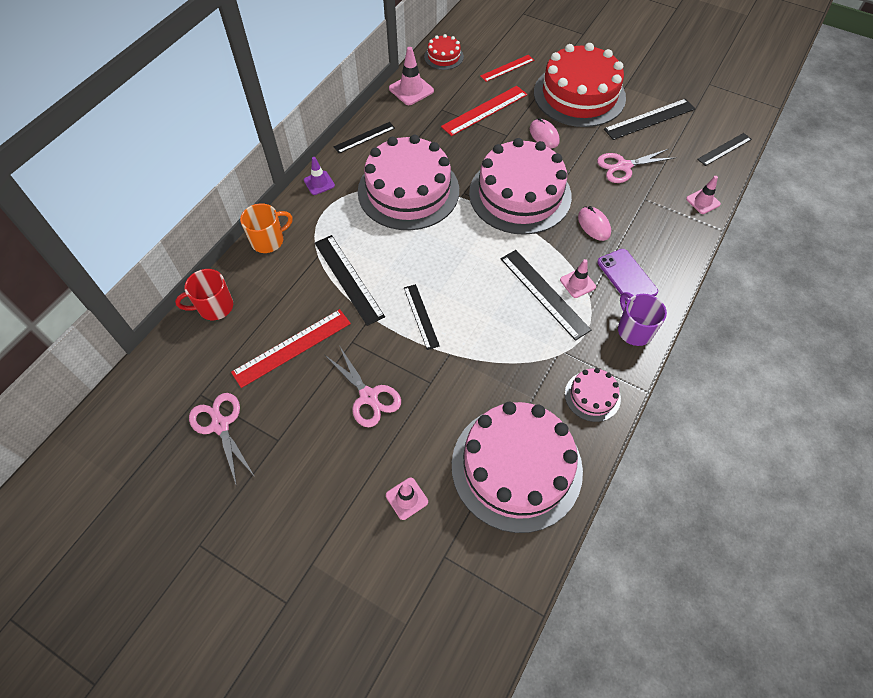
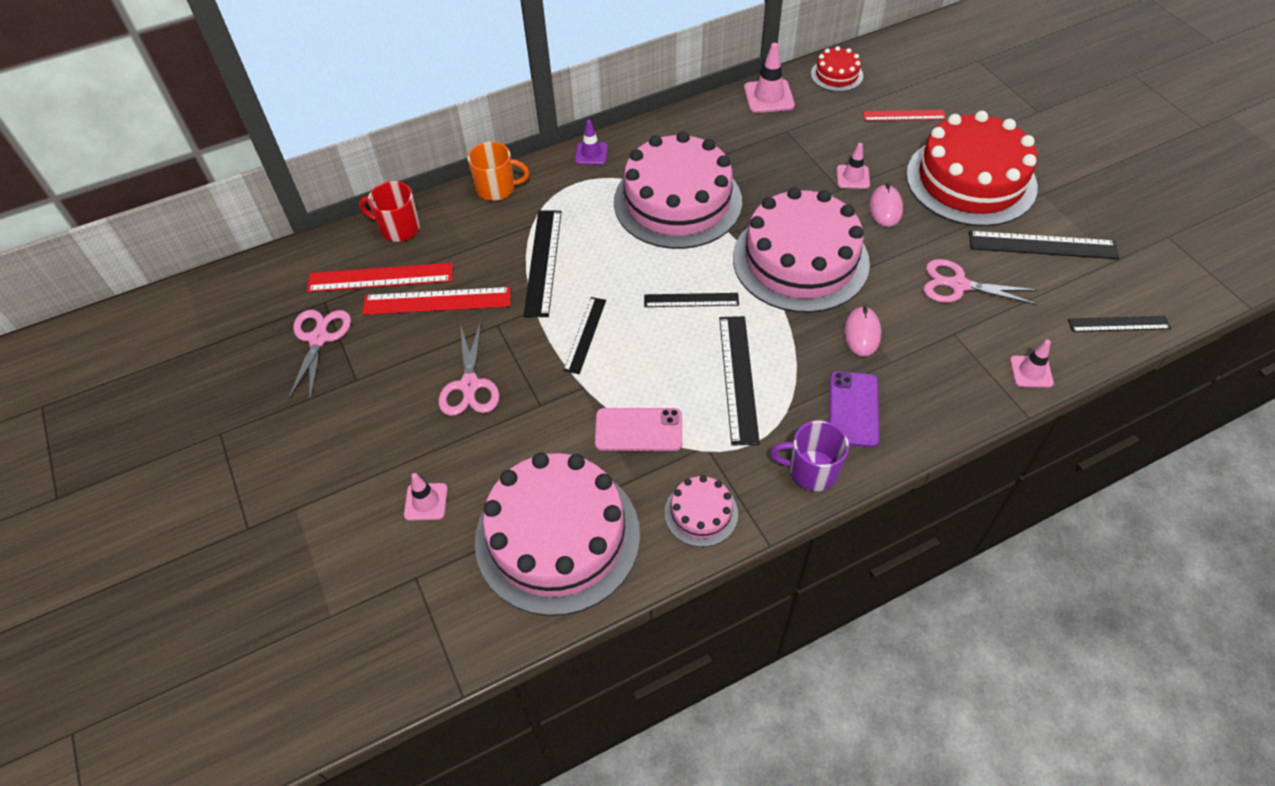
camera: 35 degrees right, 5 degrees down
(364, 137) = (676, 127): black ruler -> black ruler (691, 300)
(484, 110) = (836, 152): red ruler -> red ruler (380, 277)
(510, 363) = (638, 430): none -> pink phone
(577, 283) = (787, 387): pink traffic cone -> pink traffic cone (853, 177)
(634, 330) = (811, 471): purple mug -> purple mug turned 90 degrees counterclockwise

